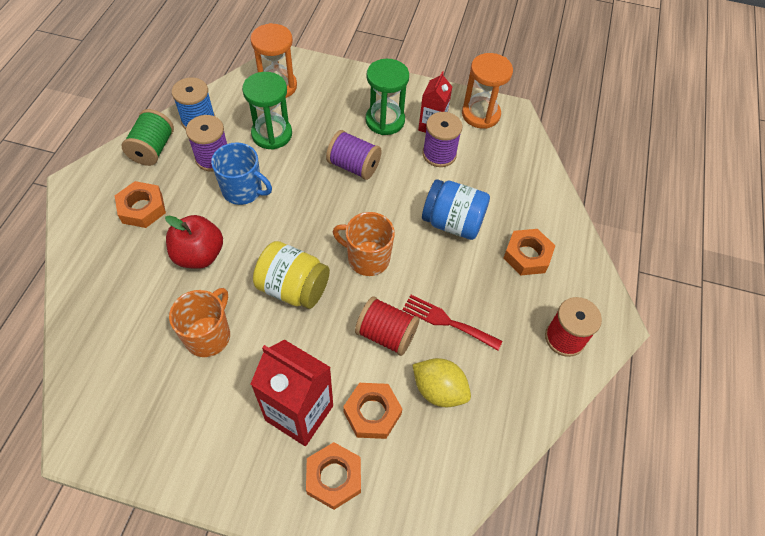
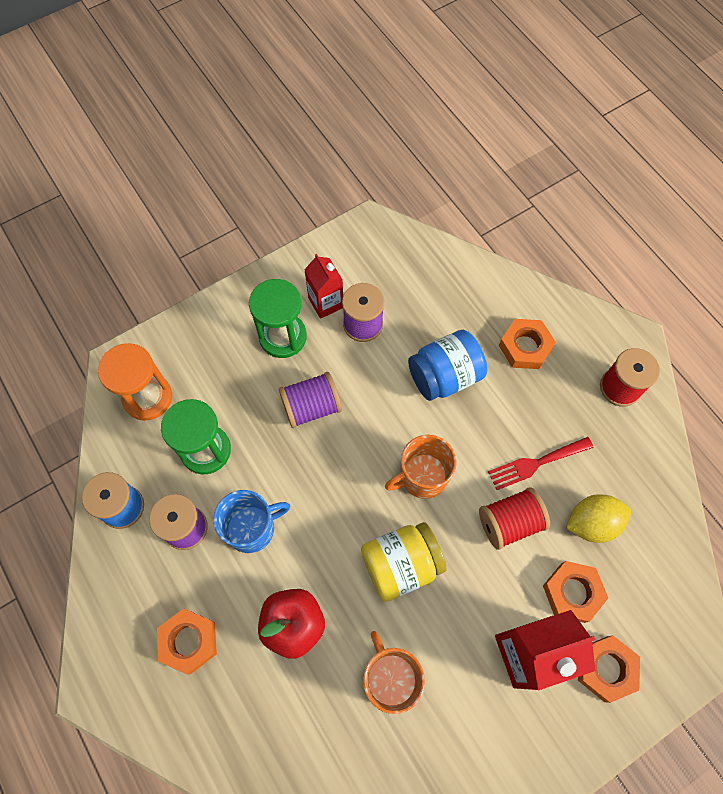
camera: 45 degrees left, 10 degrees up
(153, 149) = (119, 579): green spool -> none
(480, 114) = (350, 252): orange hourglass -> none

